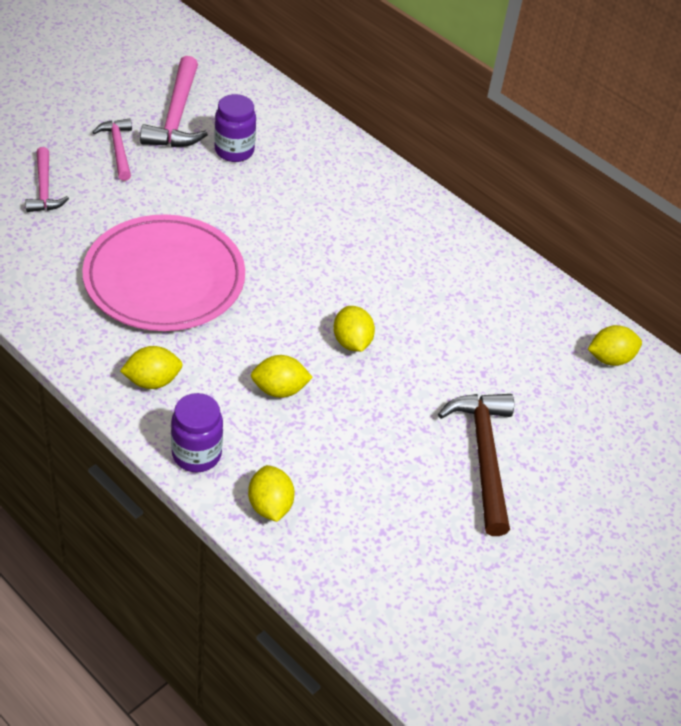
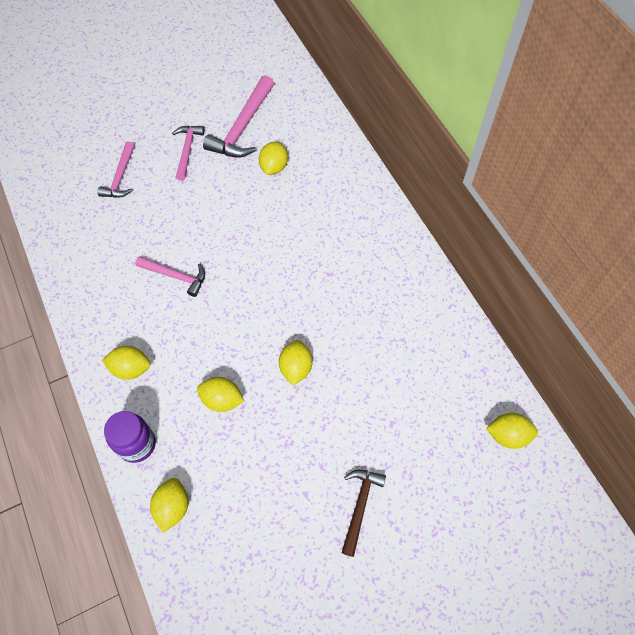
camera: 25 degrees right, 15 degrees up
(164, 278) = (176, 276): pink plate -> pink hammer
(234, 151) = (274, 167): purple jar -> yellow lemon
(483, 456) = (360, 506): brown hammer -> brown hammer, size x0.62

